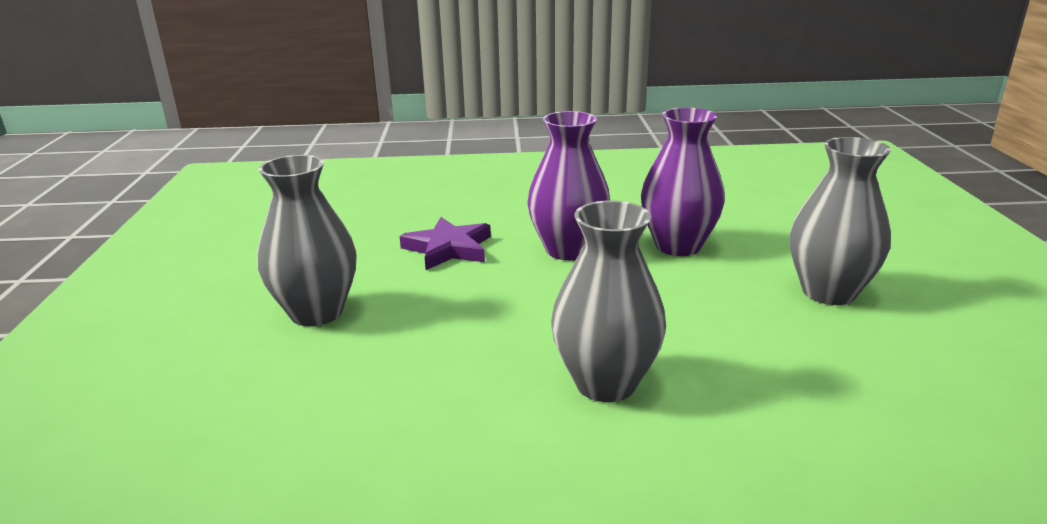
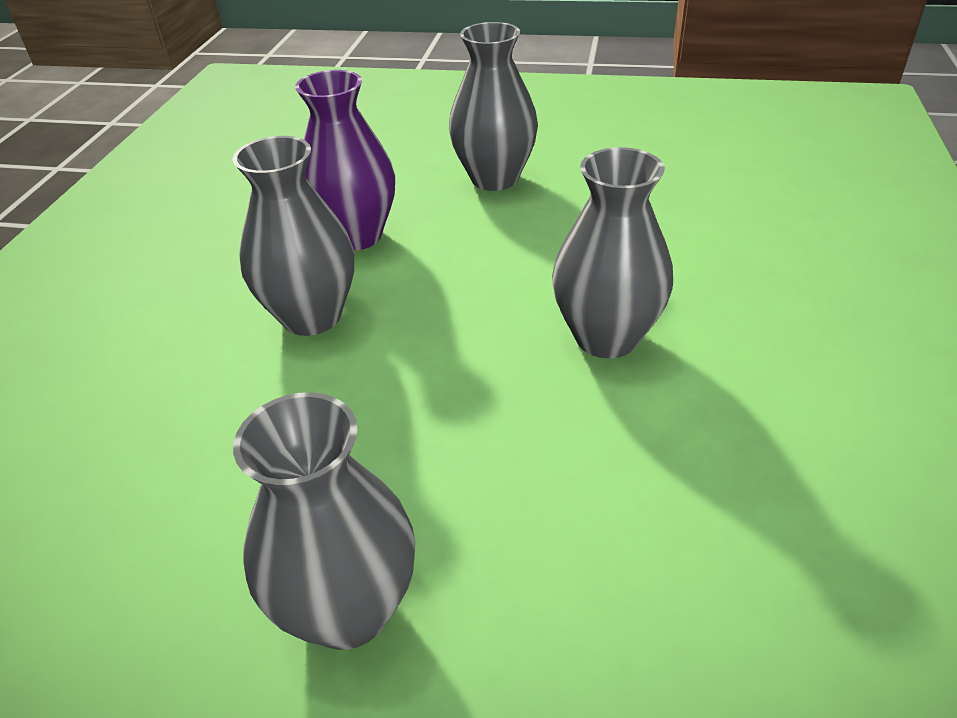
camera: 75 degrees left, 15 degrees up
(448, 248) = (229, 431): purple star -> none
(568, 250) = (312, 316): purple vase -> grey vase

